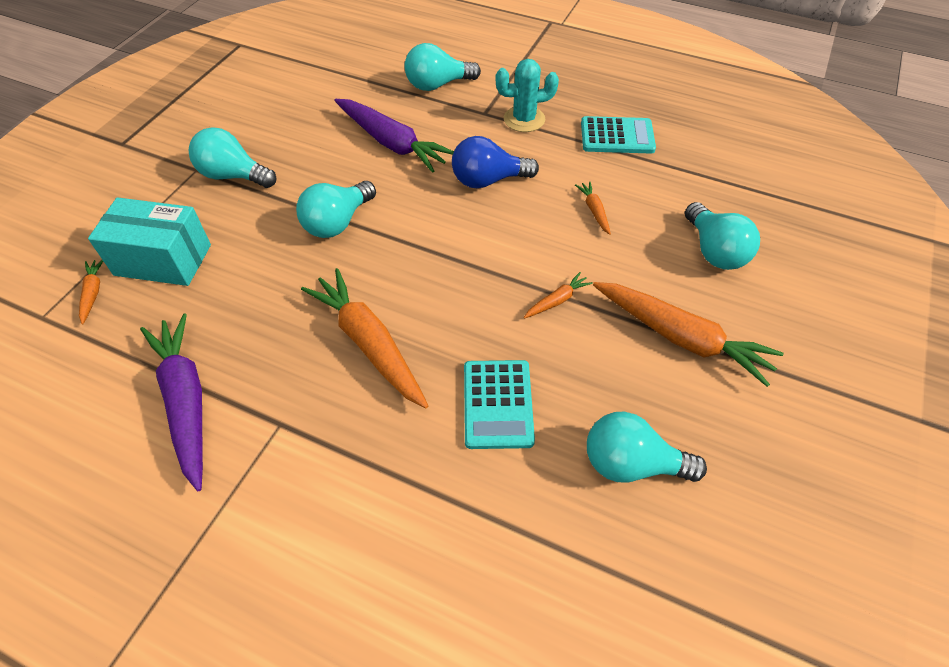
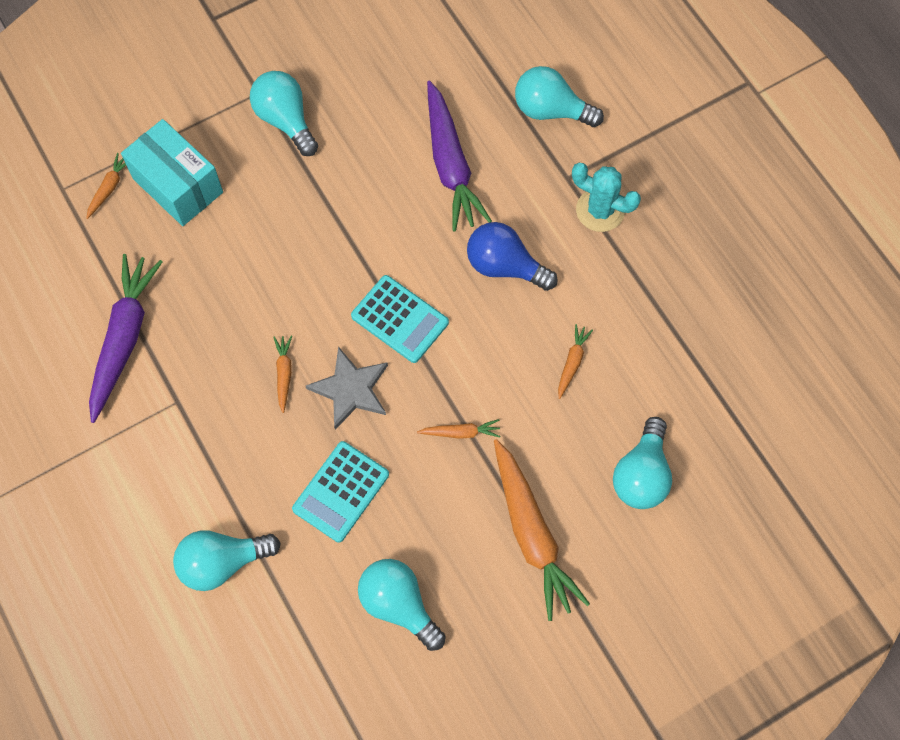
camera: 35 degrees right, 15 degrees up
(337, 222) = (339, 232): turquoise light bulb -> turquoise light bulb (222, 562)
(369, 343) = (284, 374): orange carrot -> orange carrot, size x0.45
(438, 322) = (350, 389): none -> grey star
(617, 136) = (673, 289): turquoise calculator -> turquoise calculator (400, 319)

